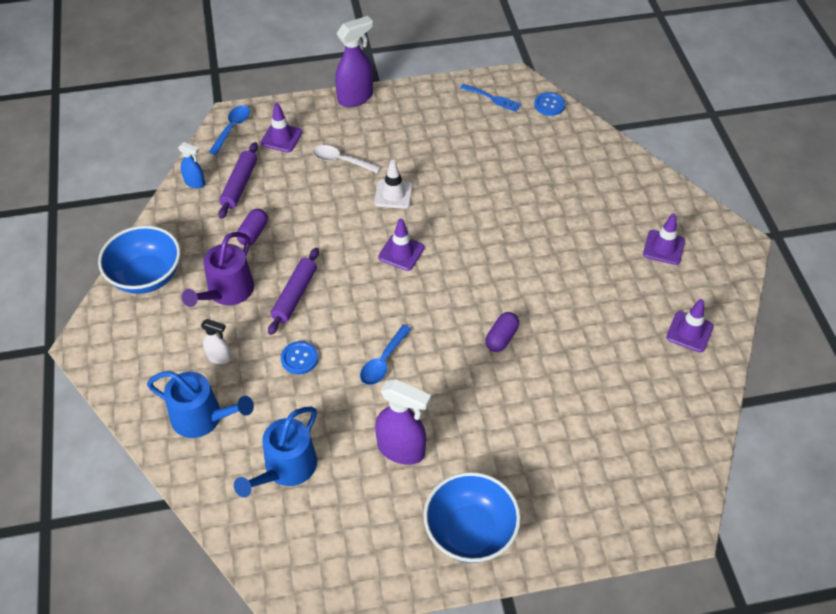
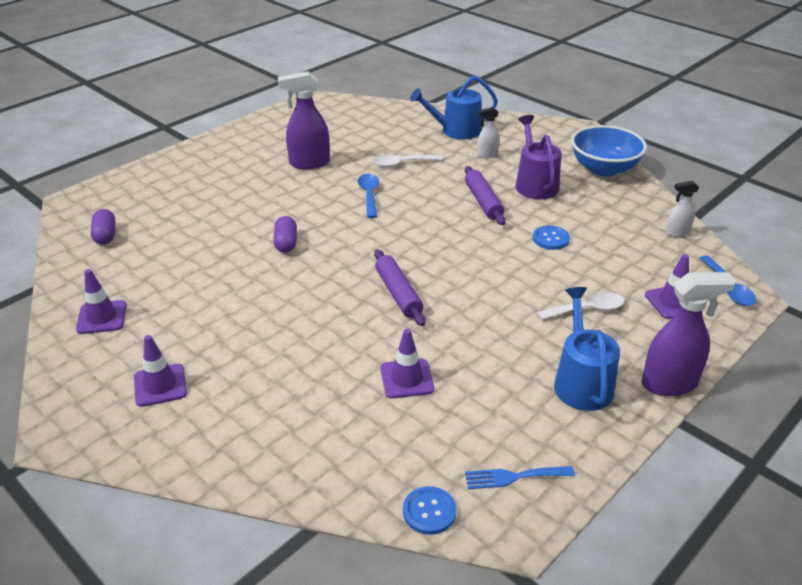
camera: 145 degrees right, 15 degrees down
(195, 183) = (677, 233): blue spray bottle -> white spray bottle
(239, 185) = (640, 248): purple rolling pin -> purple rolling pin (398, 294)
(253, 233) = (573, 222): purple capsule -> purple capsule (105, 235)
(286, 468) = (376, 132): blue watering can -> blue watering can (581, 382)
(299, 358) = (432, 174): blue button -> blue button (551, 239)
(311, 392) = (402, 163): none -> white spoon
(356, 98) = (669, 384): purple spray bottle -> purple spray bottle turned 120 degrees counterclockwise
(393, 194) = (498, 304): white traffic cone -> none
(401, 252) = (434, 262): purple traffic cone -> purple traffic cone (406, 379)
(470, 532) = (229, 150): blue bowl -> none

